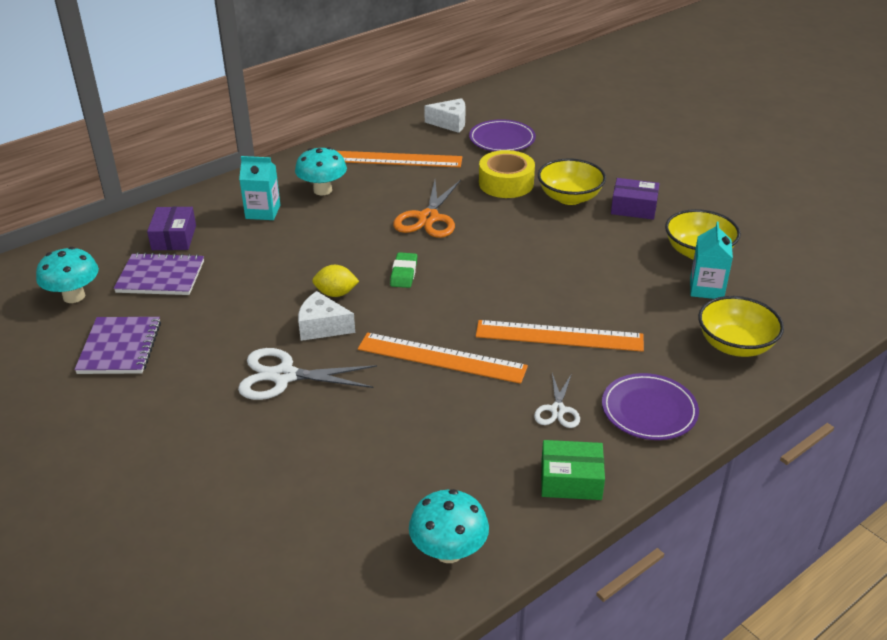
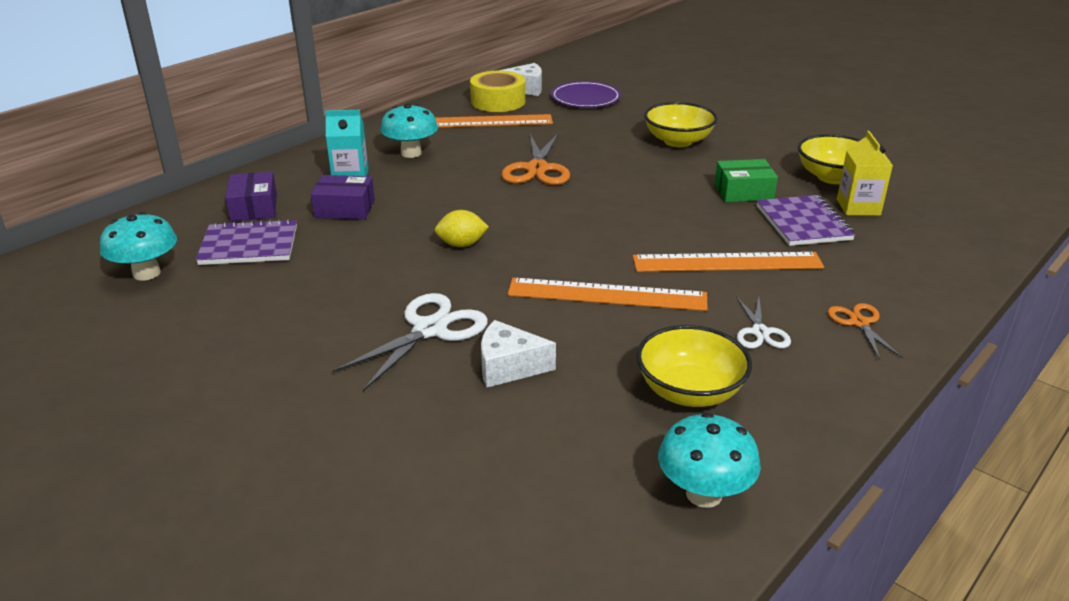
camera: 10 degrees left, 5 degrees down
(120, 348) = (218, 320): purple notebook -> purple notebook (803, 223)
(284, 376) = (430, 330): white scissors -> white scissors turned 135 degrees clockwise
(322, 327) = (458, 277): white cheese -> white cheese (509, 367)
(404, 273) = (531, 220): green eraser -> none
(506, 183) = (606, 134): yellow tape -> yellow tape (498, 101)
(571, 480) = (809, 400): green box -> green box (743, 192)
(633, 207) = (747, 145): purple box -> purple box (345, 208)
(649, 410) = (859, 323): purple plate -> orange scissors
(706, 288) = (858, 207): turquoise carton -> yellow carton
(735, 345) = (915, 254): yellow bowl -> yellow bowl (689, 391)

